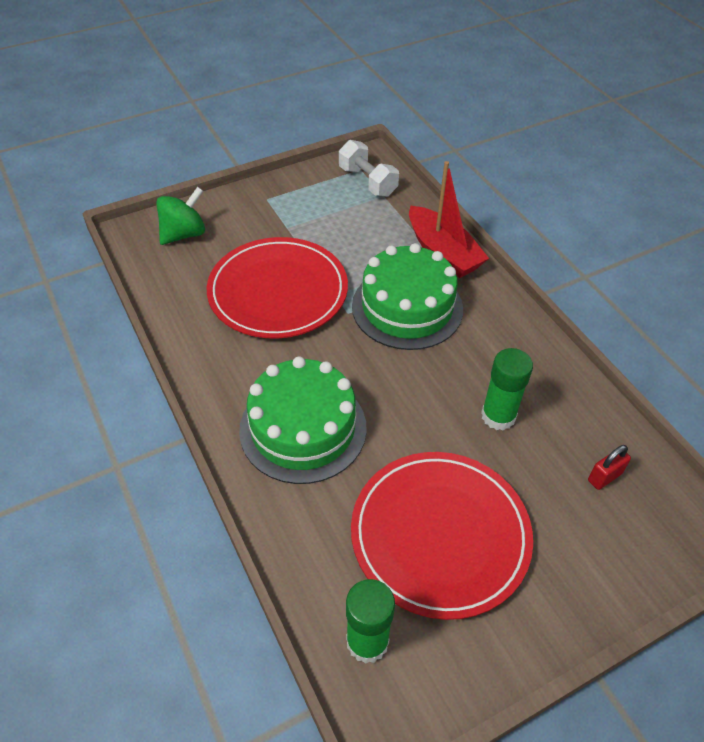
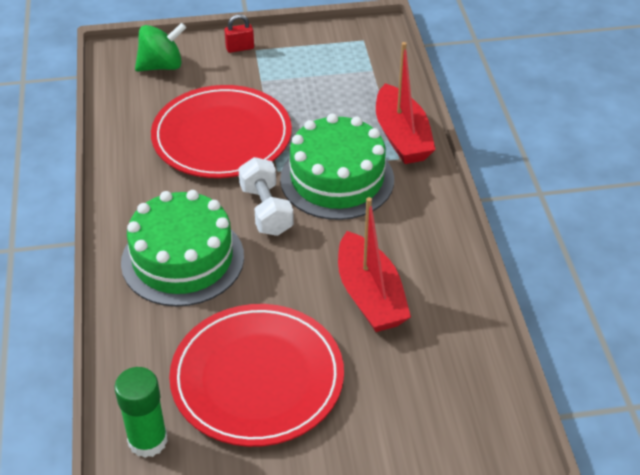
camera: 20 degrees right, 5 degrees down
(367, 182) = (363, 53): white dumbbell -> white dumbbell (266, 210)
(498, 416) = (370, 296): green glue stick -> red boat
(604, 477) = (442, 374): red padlock -> red padlock (240, 48)

